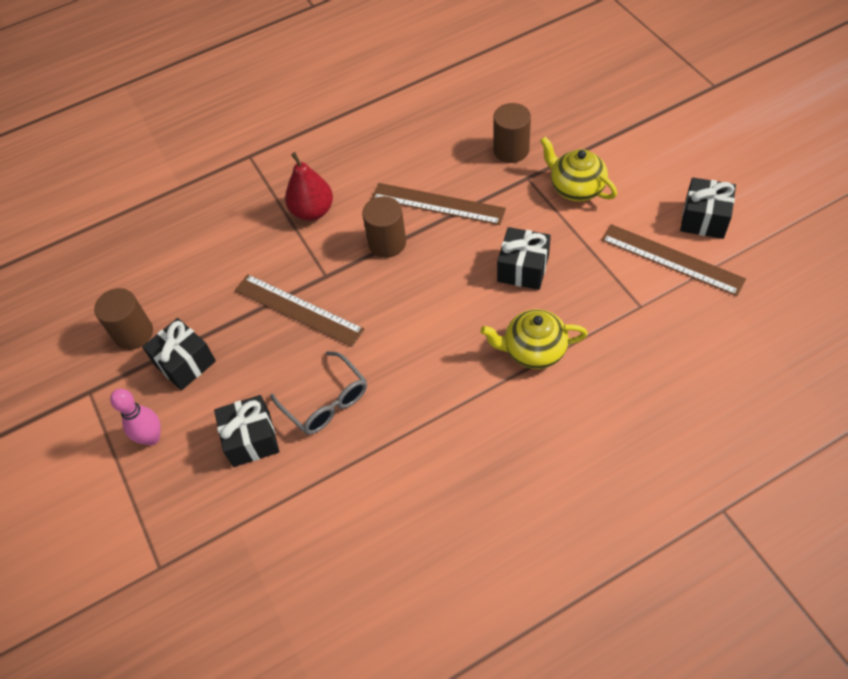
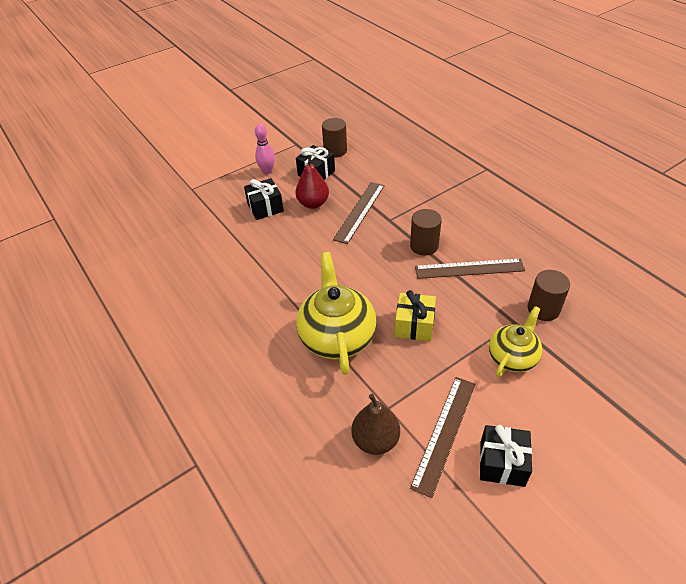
camera: 80 degrees right, 10 degrees down
(312, 211) = (444, 205): red pear -> red pear (313, 203)
(326, 402) = (290, 234): grey glasses -> none
(438, 203) = (469, 269): brown ruler -> brown ruler turned 75 degrees clockwise
(523, 268) = (414, 325): black gift -> yellow gift
(533, 350) = (337, 336): yellow teapot -> yellow teapot, size x1.61
(682, 321) = (375, 440): none -> brown pear

